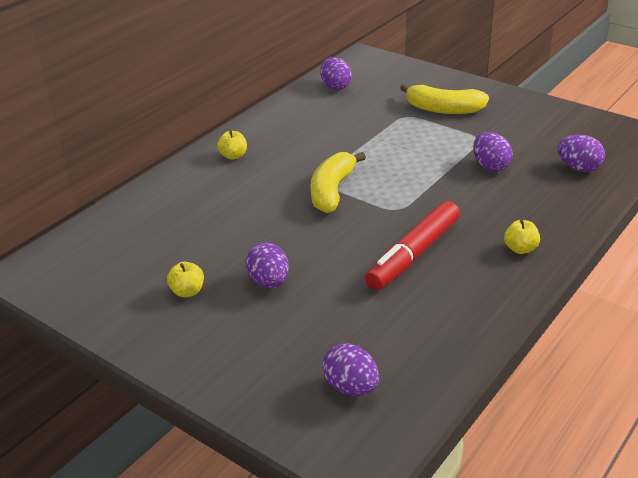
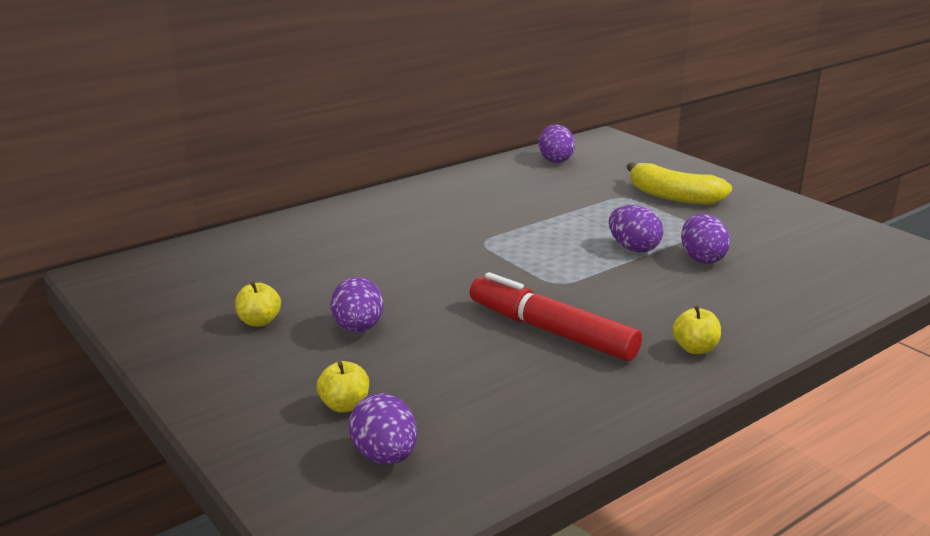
camera: 15 degrees right, 10 degrees down
(233, 156) = (398, 205): yellow apple -> yellow apple (345, 405)
(332, 191) = (490, 254): yellow banana -> none
(413, 254) = (551, 331): red marker -> red marker turned 75 degrees clockwise
(578, 168) = (819, 277): purple egg -> purple egg (633, 248)

